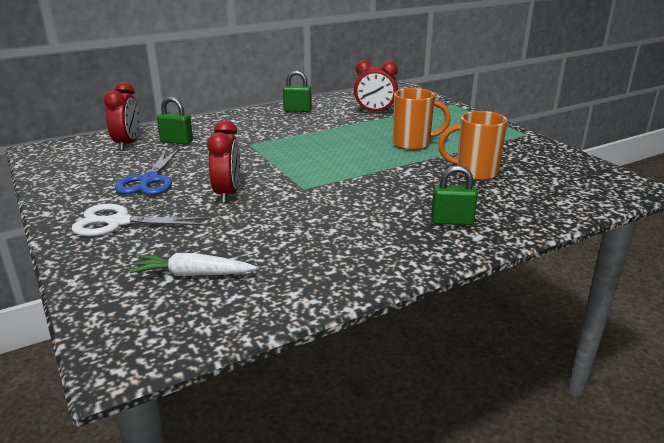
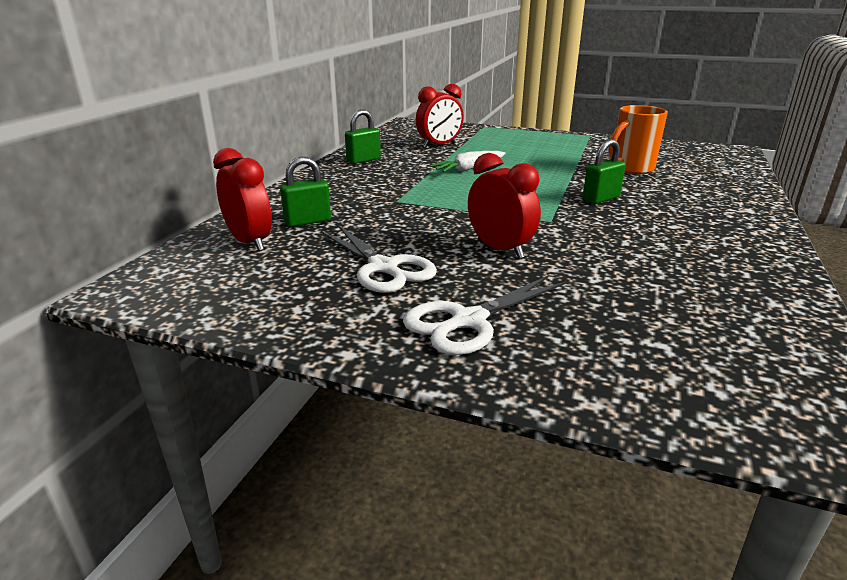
camera: 40 degrees left, 0 degrees up
(149, 180) = (383, 267): blue scissors -> white scissors
(193, 274) = (672, 330): white carrot -> white carrot (469, 169)
(413, 144) = (536, 161): orange mug -> none
(452, 221) = (710, 206): green padlock -> green padlock (601, 199)

